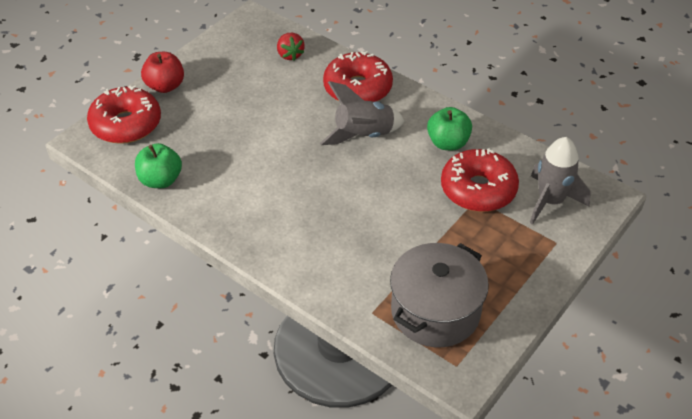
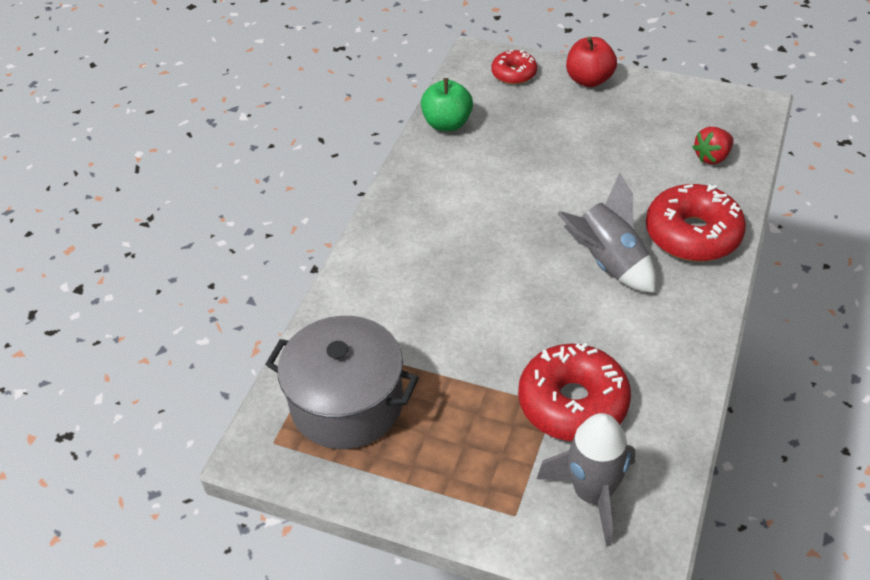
camera: 75 degrees right, 0 degrees up
(126, 124) = (514, 74): red donut -> red donut, size x0.56
(448, 143) = (644, 350): green apple -> none

